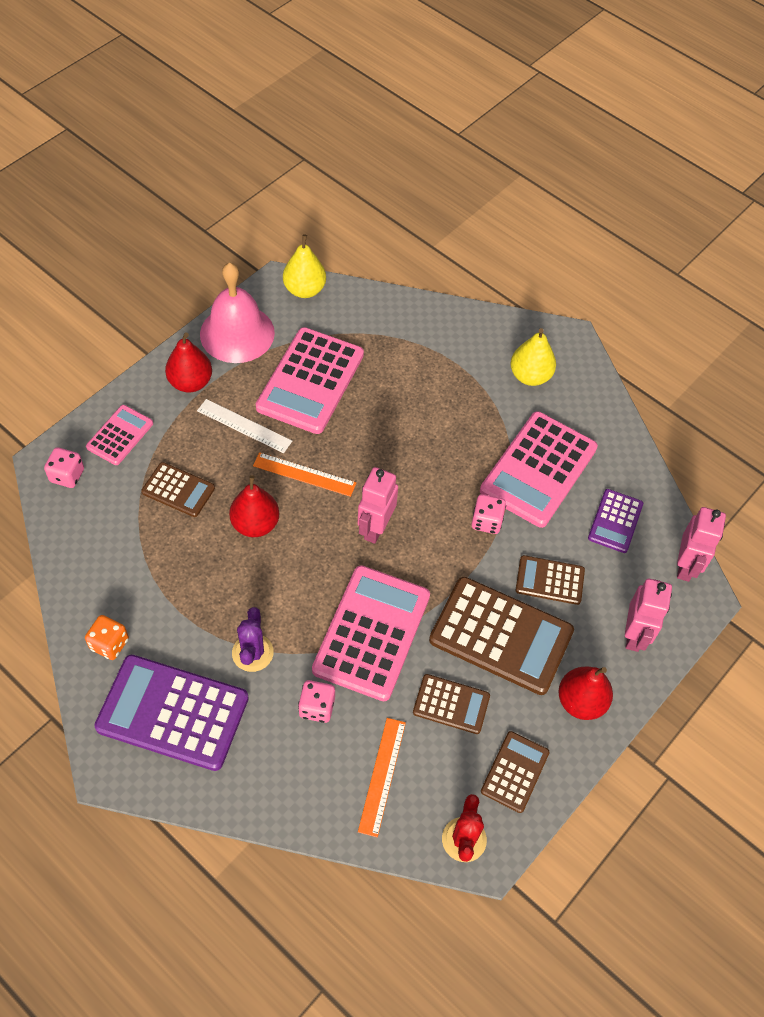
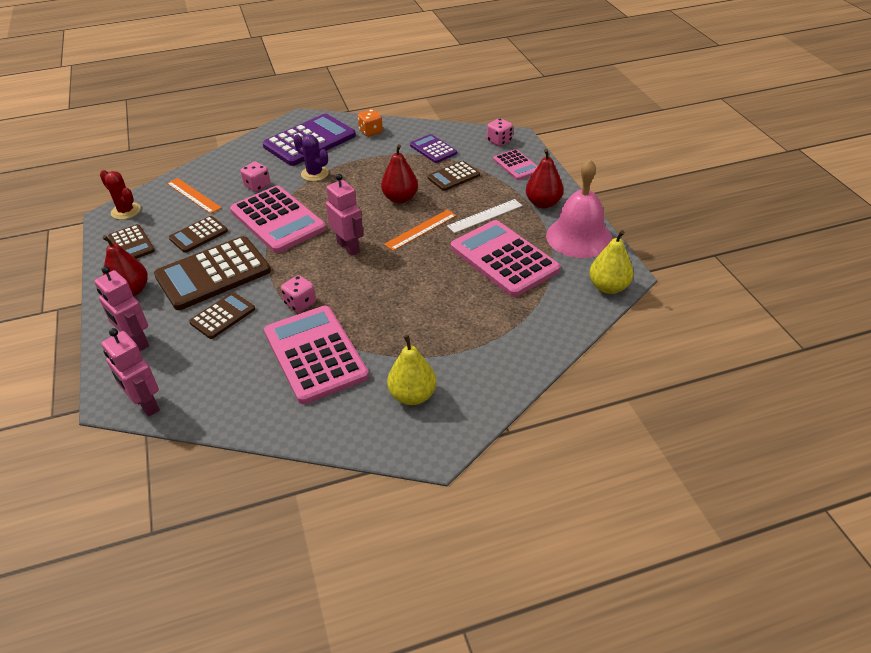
camera: 125 degrees right, 15 degrees down
(615, 521) = (226, 379): purple calculator -> purple calculator (433, 149)

